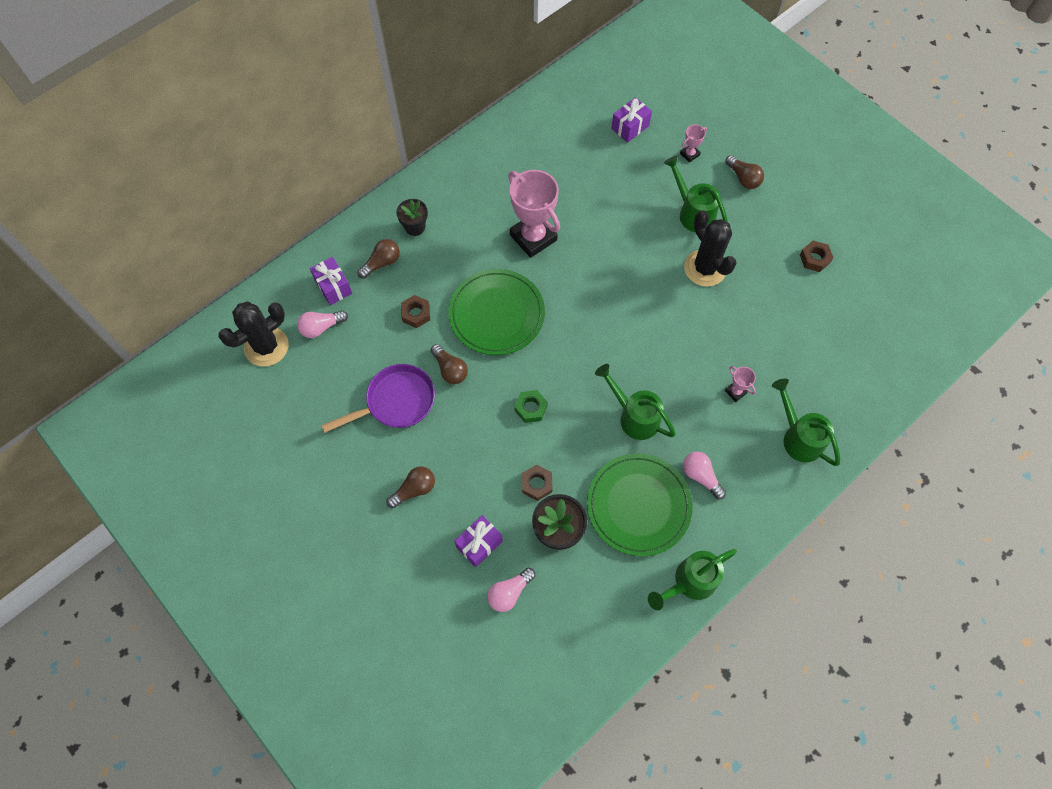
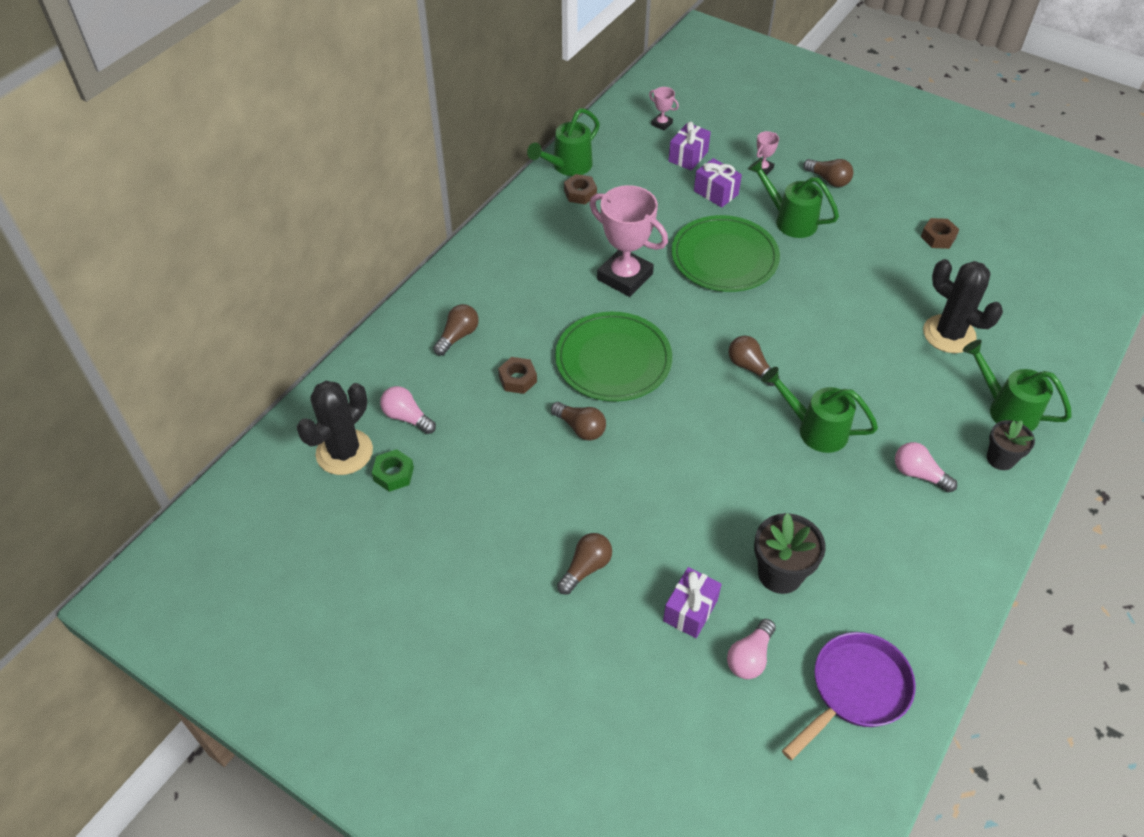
camera: 15 degrees left, 15 degrees down
(321, 327) = (407, 417): pink light bulb -> pink light bulb turned 75 degrees clockwise
(333, 287) = (407, 372): purple gift -> purple gift (716, 193)
(396, 402) = (527, 476): purple pan -> purple pan (855, 690)
(415, 227) = (484, 293): black flower pot -> black flower pot (1000, 459)
(531, 408) = (692, 447): green nut -> green nut (393, 474)
(537, 484) = (733, 527): brown nut -> brown nut (580, 193)
(603, 347) = (750, 367): none -> brown light bulb
(638, 505) = (862, 521): green plate -> green plate (724, 257)
(690, 582) = (959, 590): green watering can -> green watering can (567, 166)
(705, 268) = (827, 269): black cactus -> black cactus (949, 334)
(735, 391) = (916, 380): pink trophy -> pink trophy (662, 124)

